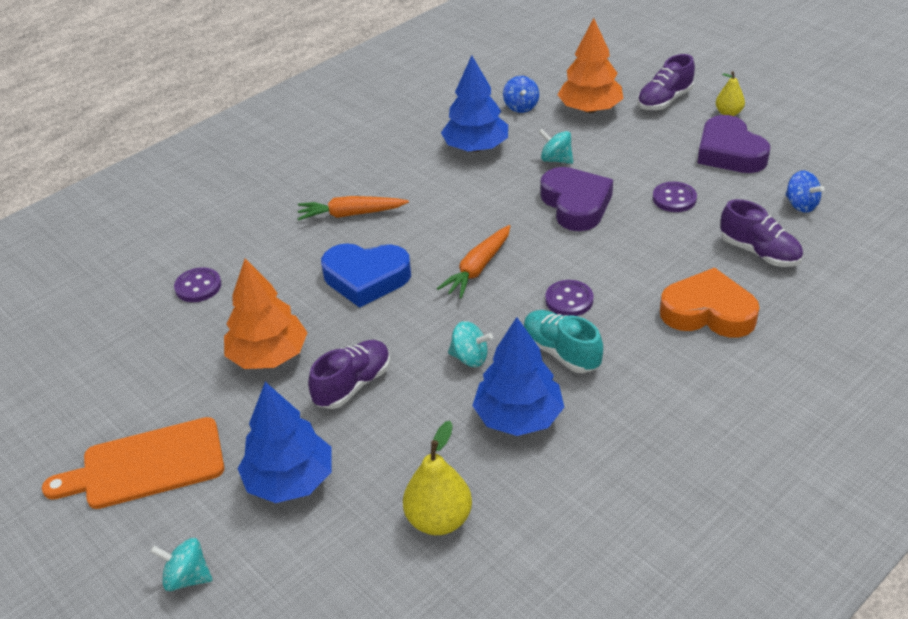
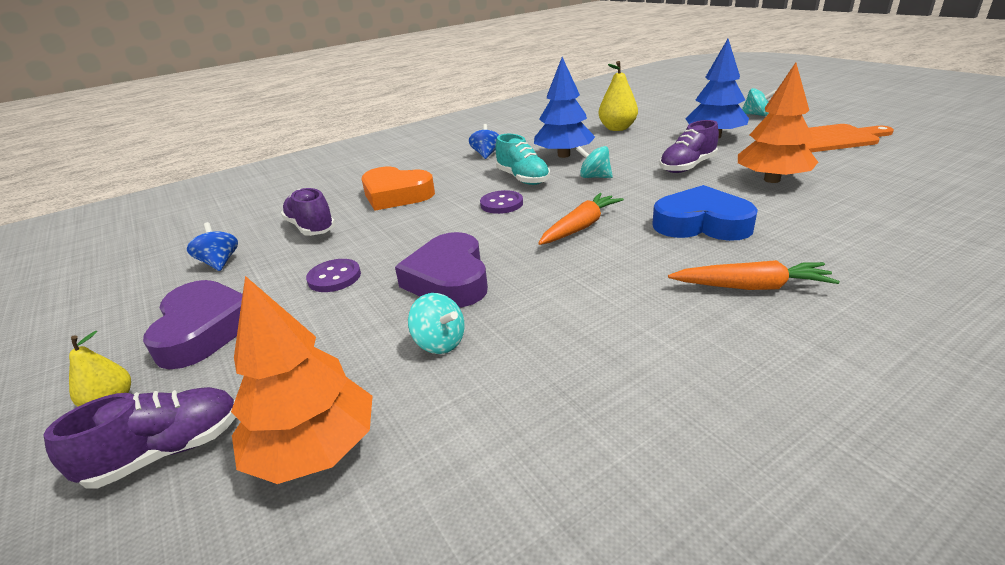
camera: 170 degrees left, 10 degrees down
(198, 286) = (902, 224): purple button -> none
(476, 148) = (561, 380): blue tree -> none
(521, 107) = (444, 481): blue spinning top -> blue spinning top (486, 154)

